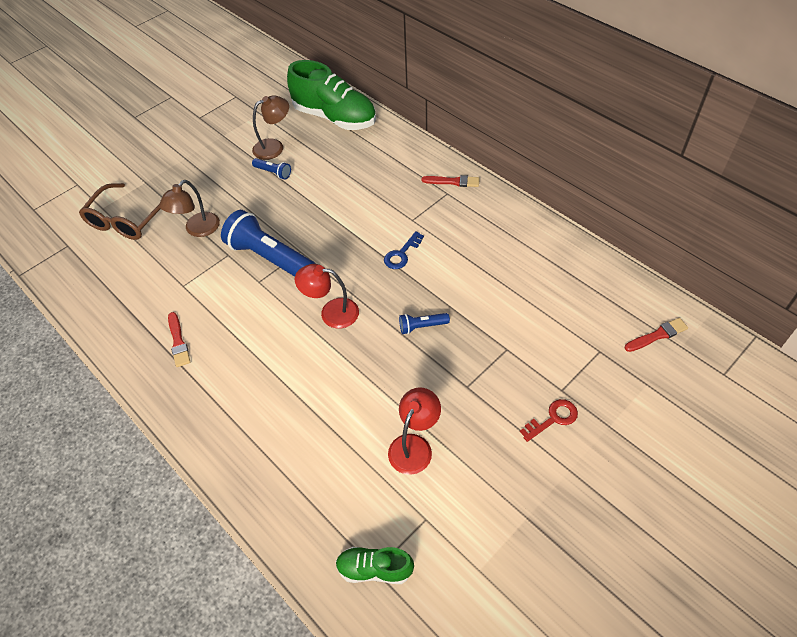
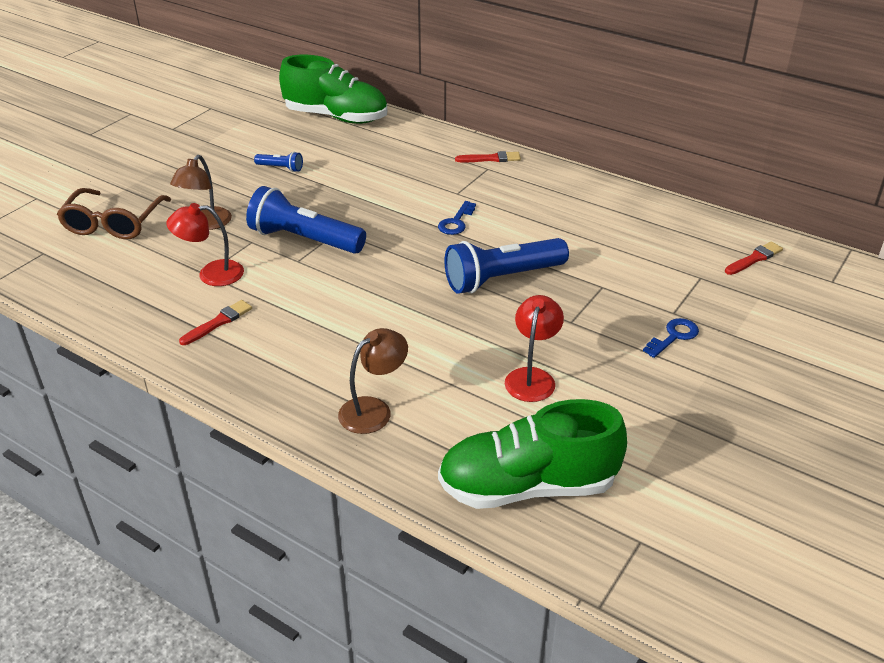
camera: 15 degrees left, 15 degrees down
(178, 341) = (218, 322): red brush -> red brush turned 105 degrees counterclockwise
(274, 147) = (273, 146): brown lamp -> brown lamp (374, 410)
(331, 312) = (394, 278): red lamp -> red lamp (211, 274)
(374, 569) = (527, 486): green shoe -> green shoe, size x2.00
(422, 326) = (502, 278): blue flashlight -> blue flashlight, size x2.19
(553, 418) = (674, 336): red key -> blue key

